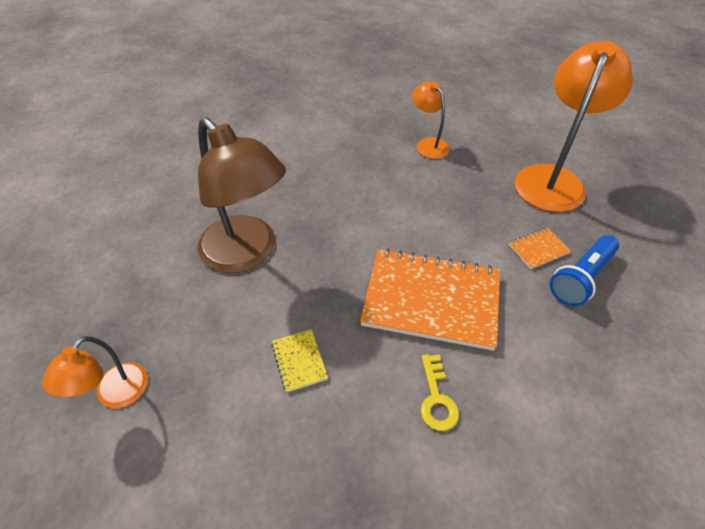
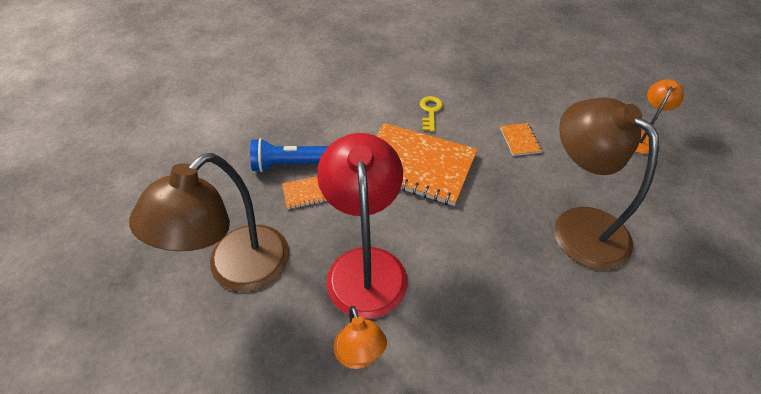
camera: 170 degrees left, 0 degrees up
(299, 361) = (520, 140): yellow notebook -> orange notebook
(447, 194) = (365, 266): none -> red lamp
(552, 178) = (236, 270): orange lamp -> brown lamp
(581, 278) = (288, 165): blue flashlight -> blue flashlight turned 150 degrees counterclockwise

